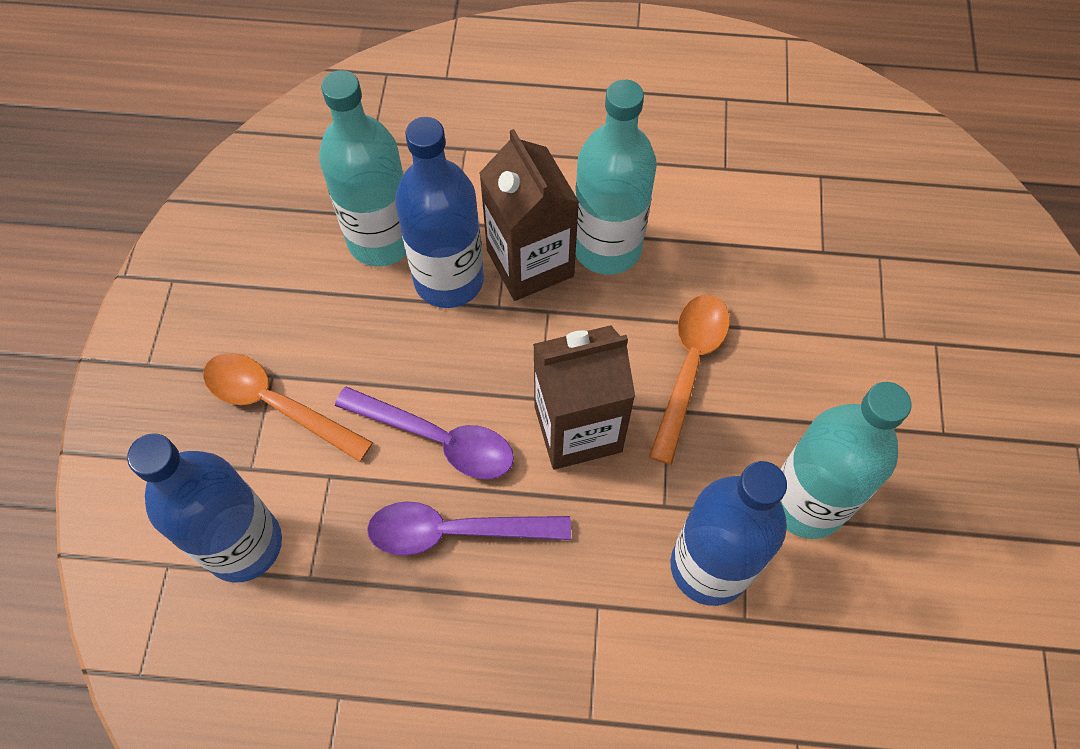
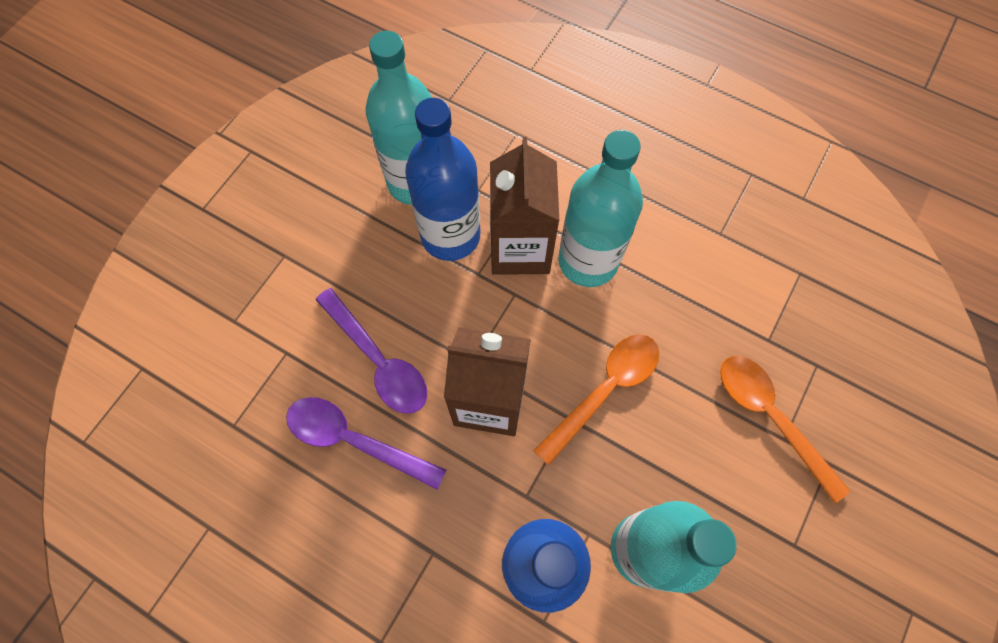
camera: 25 degrees right, 5 degrees up
(243, 544) = (200, 377): blue bottle -> none
(275, 404) = (275, 279): orange spoon -> orange spoon (769, 417)

